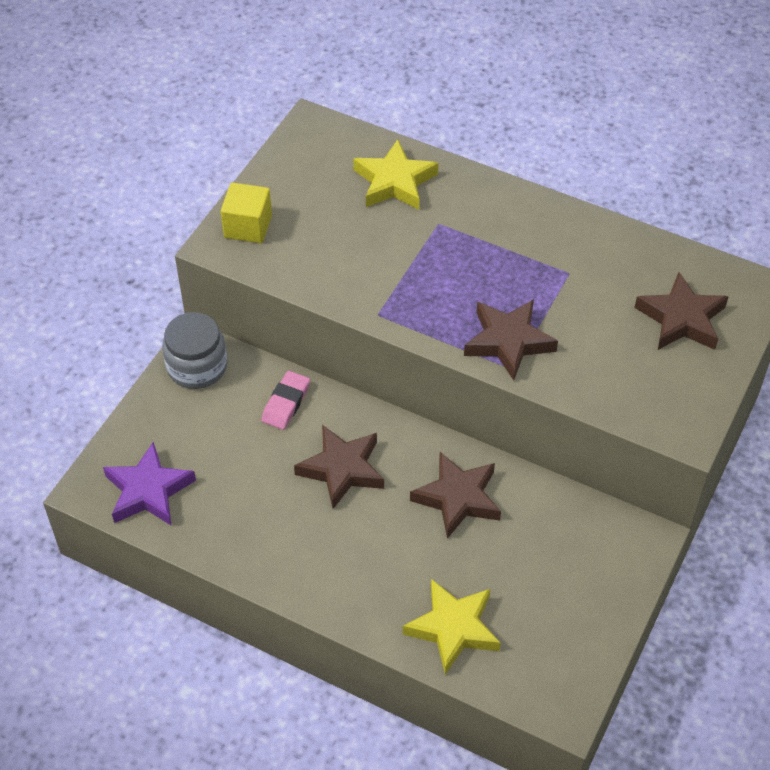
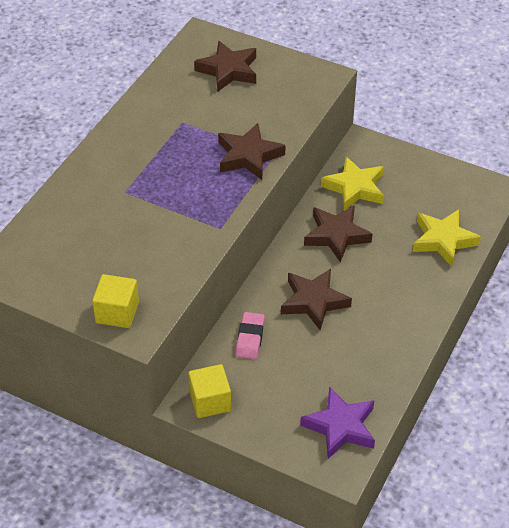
camera: 90 degrees left, 5 degrees down
(197, 366) = (210, 401): grey jar -> yellow cube
(286, 403) = (250, 338): pink eraser -> pink eraser turned 75 degrees clockwise
(395, 182) = (75, 217): yellow star -> yellow star (354, 188)

